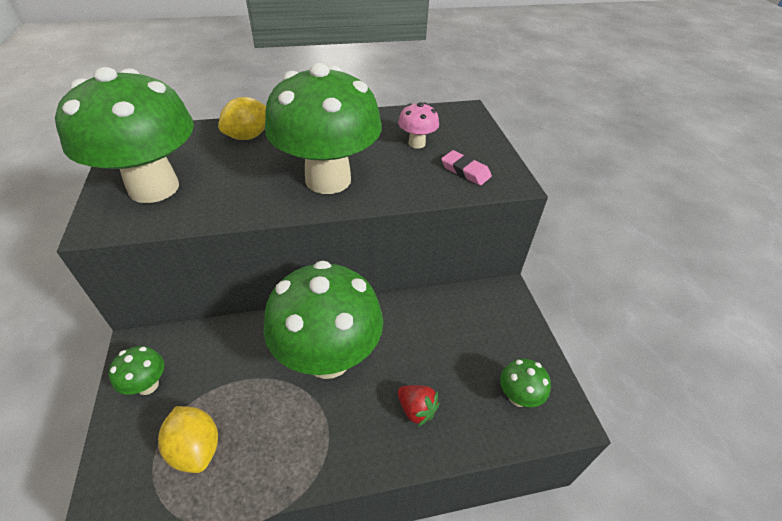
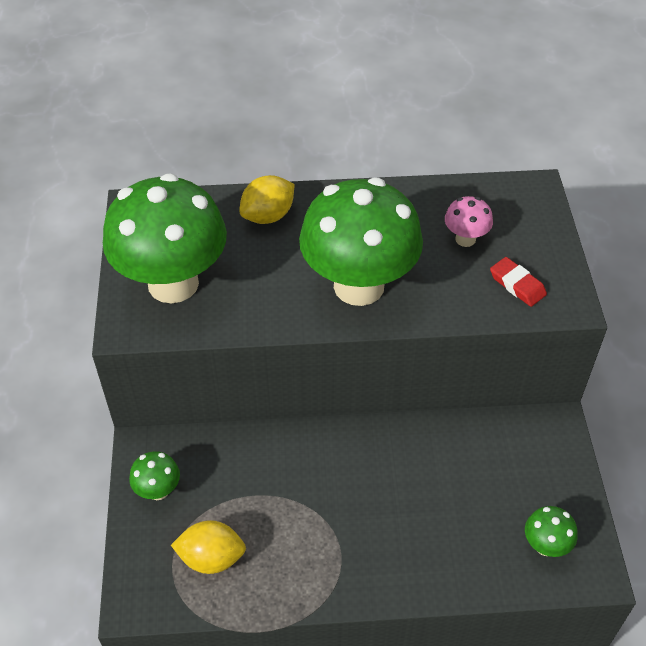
camera: 10 degrees right, 5 degrees up
(196, 448) = (211, 558): yellow lemon -> yellow lemon turned 60 degrees counterclockwise
(328, 357) = (343, 481): green mushroom -> none
(416, 409) = (433, 546): red strawberry -> none
(465, 171) = (517, 285): pink eraser -> red eraser

